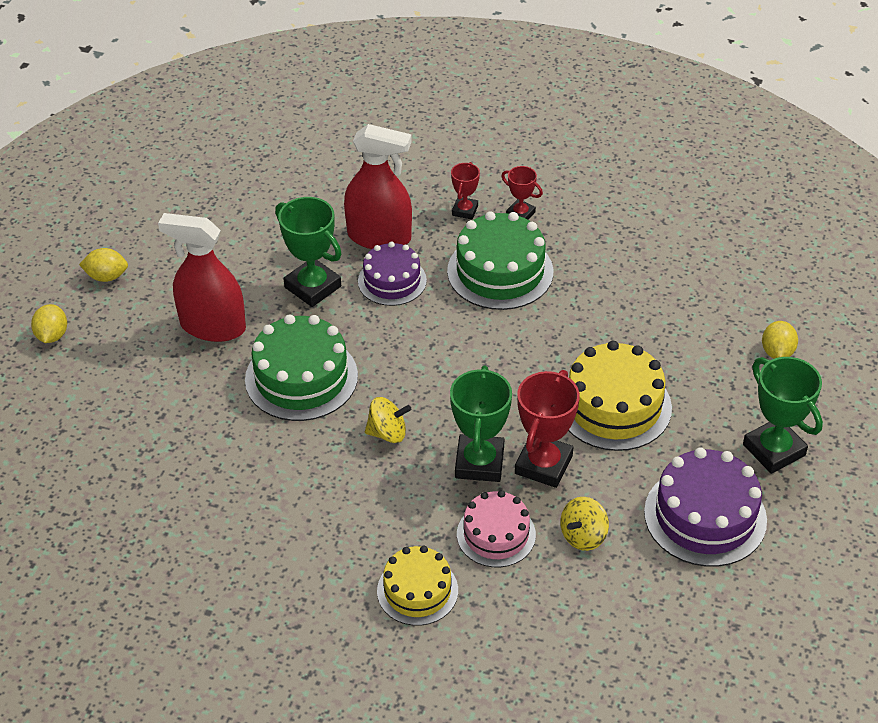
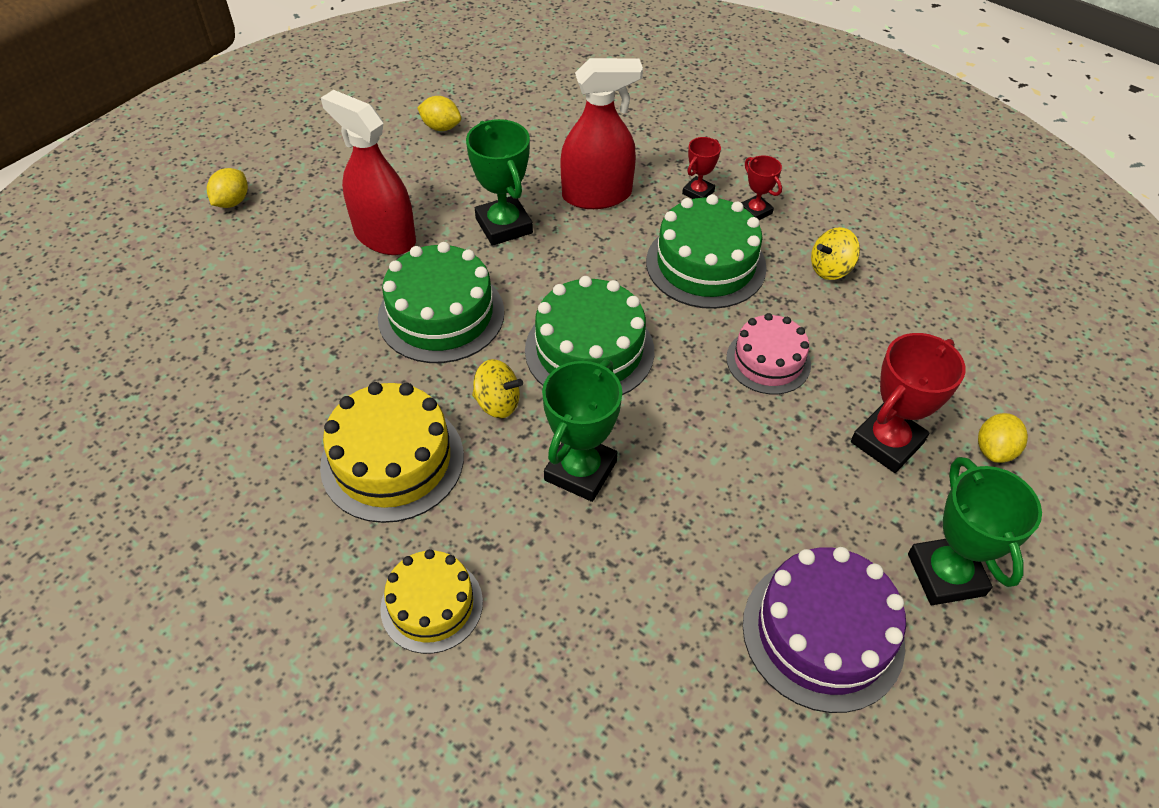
camera: 20 degrees right, 5 degrees up
(106, 276) = (316, 161): yellow lemon -> yellow lemon (441, 127)
(379, 237) = (597, 195): red spray bottle -> red spray bottle turned 45 degrees counterclockwise
(392, 281) = (587, 242): purple cake -> none
(440, 369) = (589, 350): none -> green cake
(496, 534) = (556, 566): pink cake -> pink cake (768, 361)
(543, 465) = (652, 498): red trophy -> red trophy (887, 442)
(583, 536) = (659, 605): yellow spinning top -> yellow spinning top (830, 269)
(614, 406) = (767, 453): yellow cake -> yellow cake (392, 460)

